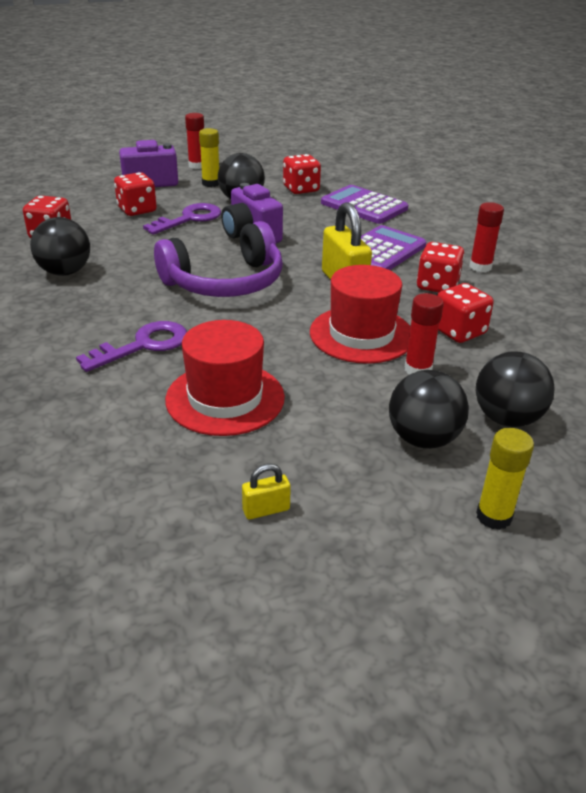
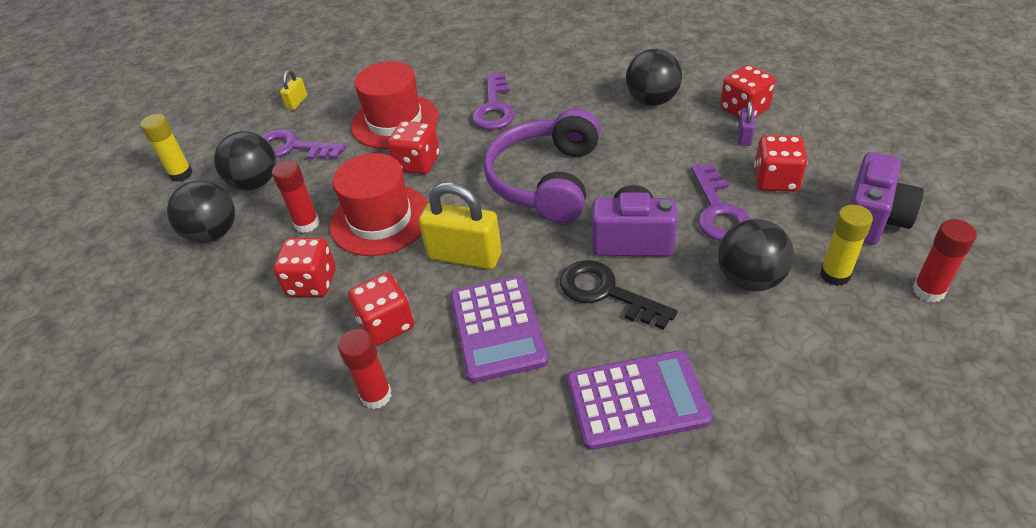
camera: 135 degrees right, 10 degrees up
(92, 228) = (744, 137): none -> purple padlock
(301, 189) = (751, 363): red dice -> red dice (417, 163)
(306, 231) = (606, 292): none -> black key
(347, 450) = (292, 148): none -> purple key

